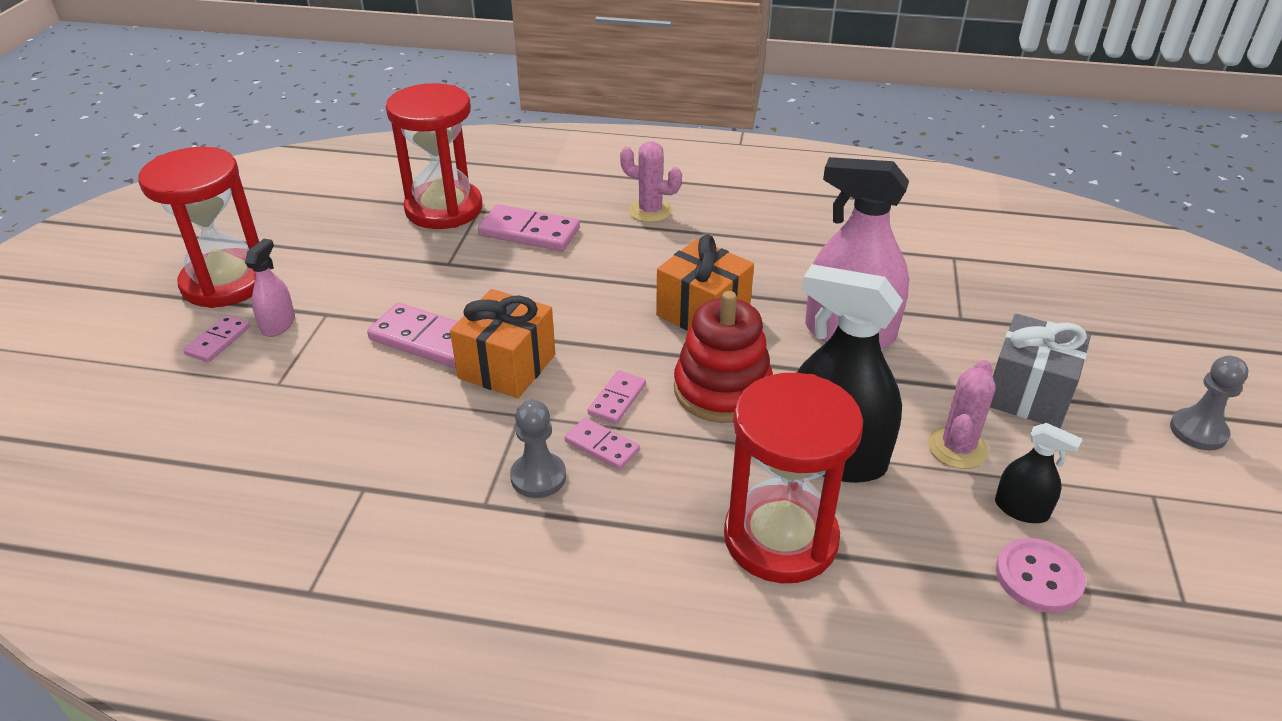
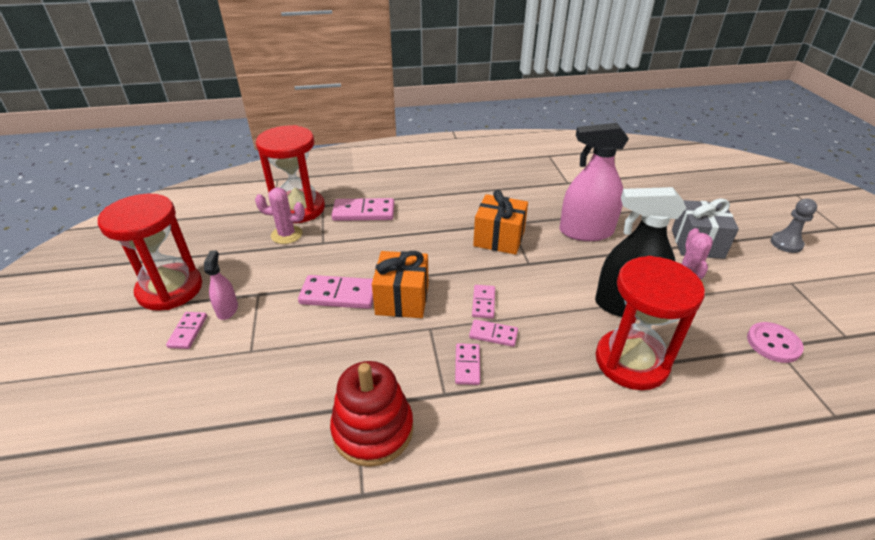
camera: 20 degrees left, 0 degrees up
(538, 477) = (467, 365): grey pawn -> pink domino
(650, 211) = (429, 185): pink cactus -> pink cactus (286, 235)
(722, 390) = (540, 281): red stacking toy -> red stacking toy (373, 430)
(1021, 509) = (738, 308): black spray bottle -> none

